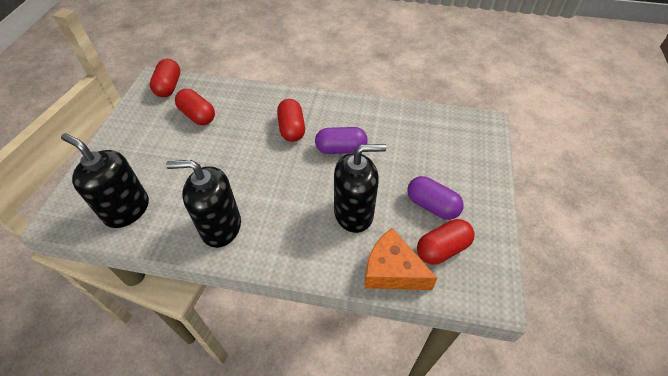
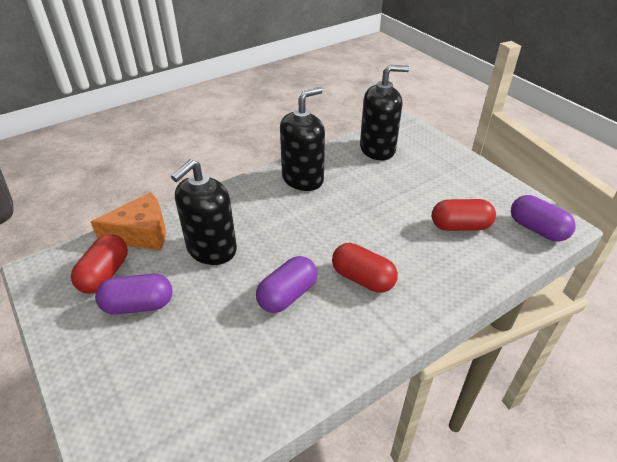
camera: 135 degrees right, 10 degrees down
(169, 86) = (537, 229): red capsule -> purple capsule

